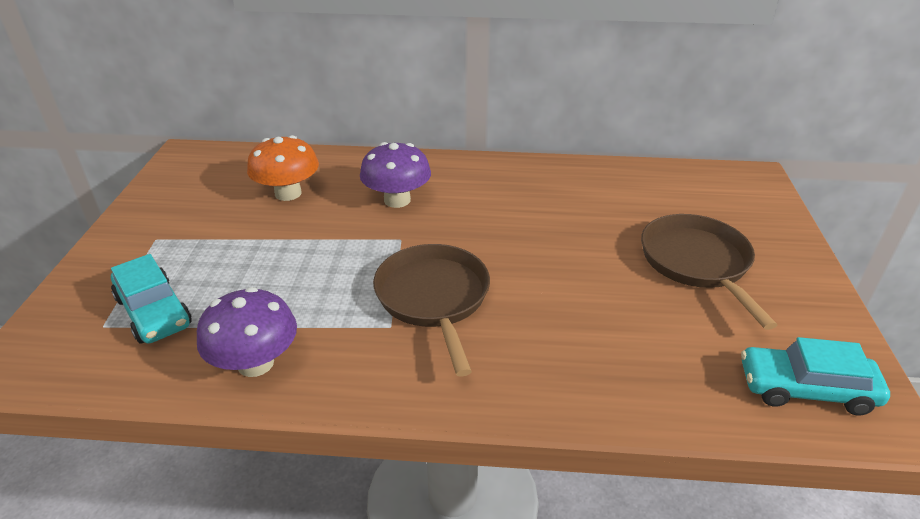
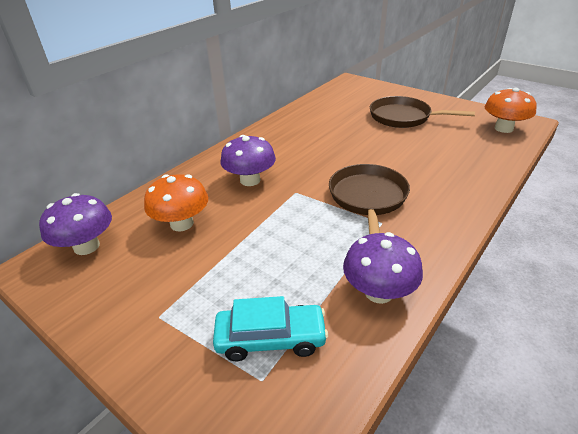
camera: 55 degrees left, 0 degrees up
(223, 163) = (86, 246): none -> purple mushroom
(434, 298) = (368, 198): brown pan -> brown pan turned 75 degrees clockwise
(806, 389) = (503, 128): turquoise car -> orange mushroom

